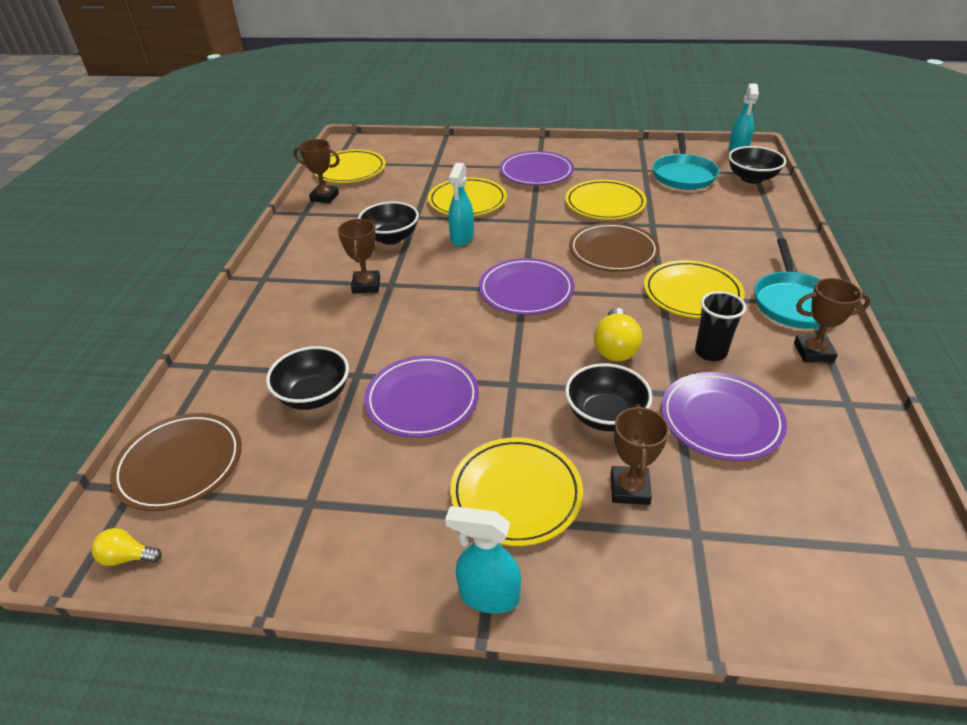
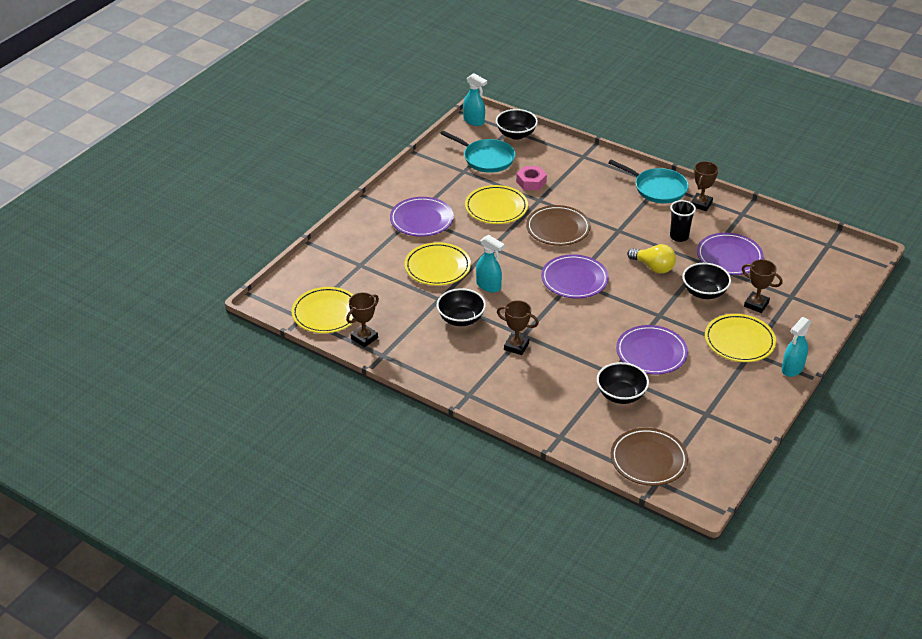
camera: 65 degrees left, 0 degrees up
(127, 557) = (708, 486): yellow light bulb -> none
(679, 210) = (531, 182): none -> pink nut
(692, 293) = (624, 219): yellow plate -> none

